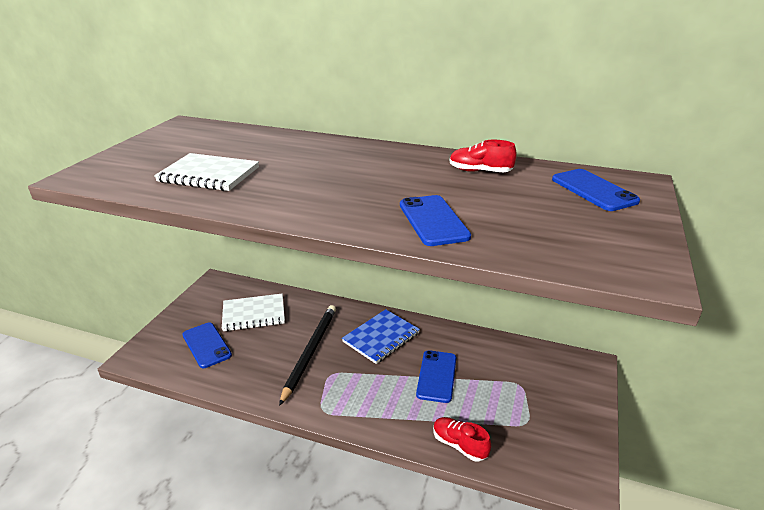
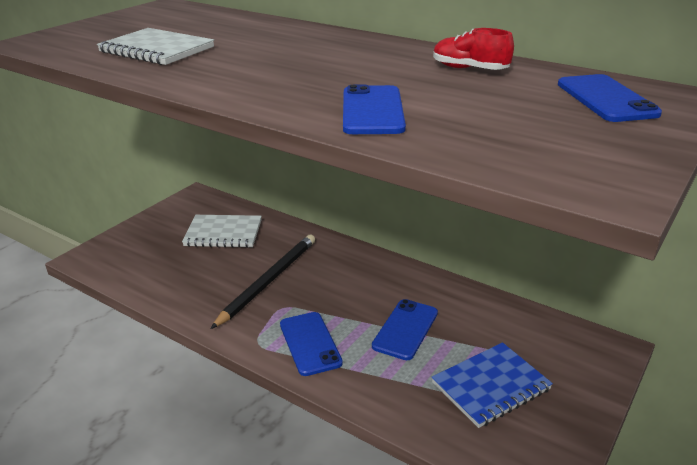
camera: 15 degrees right, 0 degrees up
(206, 345) = (161, 257): blue phone -> blue phone (310, 343)
(381, 337) = (356, 278): blue notebook -> blue notebook (491, 386)
(459, 445) = (401, 408): red shoe -> none

